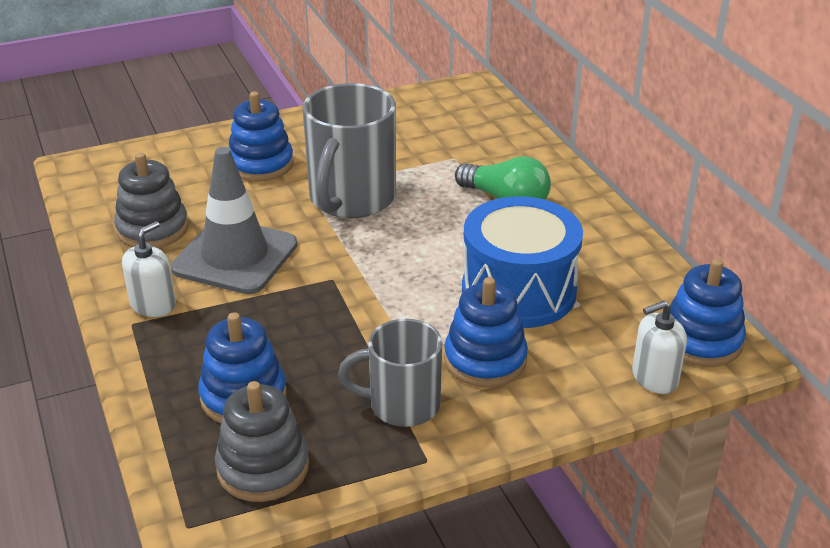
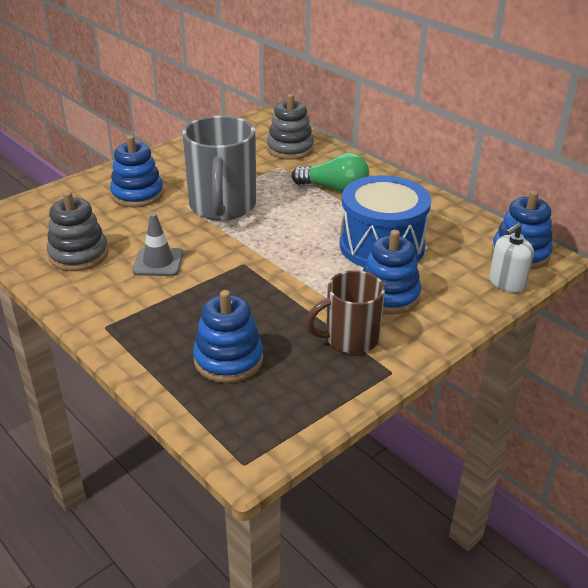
camera: 20 degrees left, 0 degrees up
(153, 304) = (114, 309): white soap dispenser -> none
(235, 257) = (158, 262): grey traffic cone -> grey traffic cone, size x0.56
(263, 468) = (276, 406): grey stacking toy -> grey stacking toy (290, 149)
(402, 405) = (350, 338): grey mug -> brown mug

